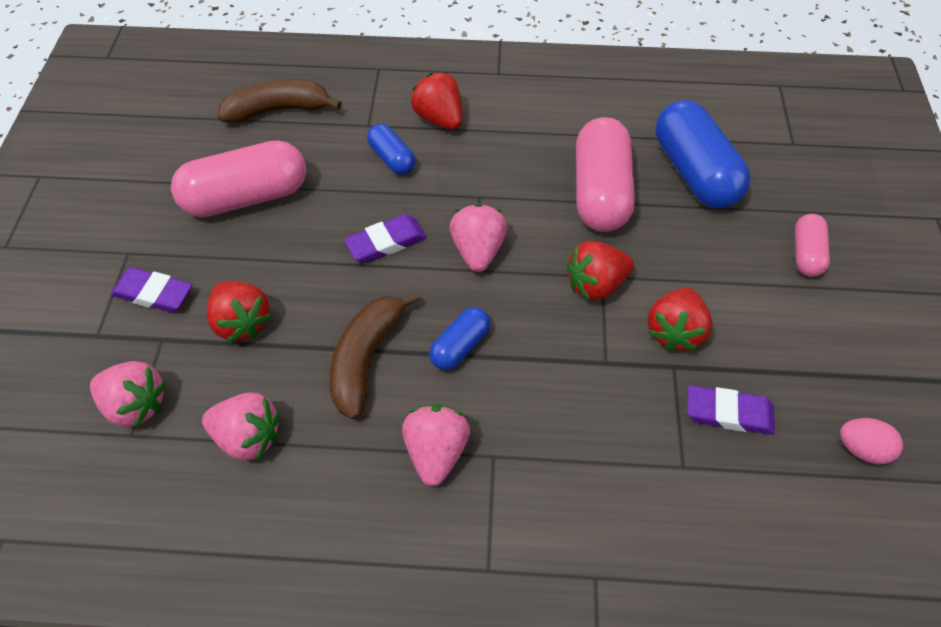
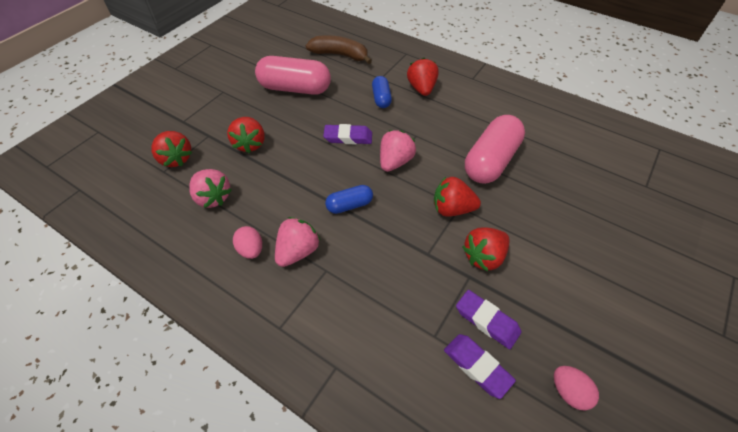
camera: 30 degrees right, 5 degrees down
(137, 404) = (176, 159): pink strawberry -> red strawberry
(154, 293) = (220, 114): purple eraser -> purple eraser (477, 366)
(366, 357) = (296, 188): brown banana -> none
(368, 484) = (251, 249): none -> pink egg
(693, 172) = (561, 174): blue capsule -> none
(806, 253) = (610, 254): pink capsule -> none

